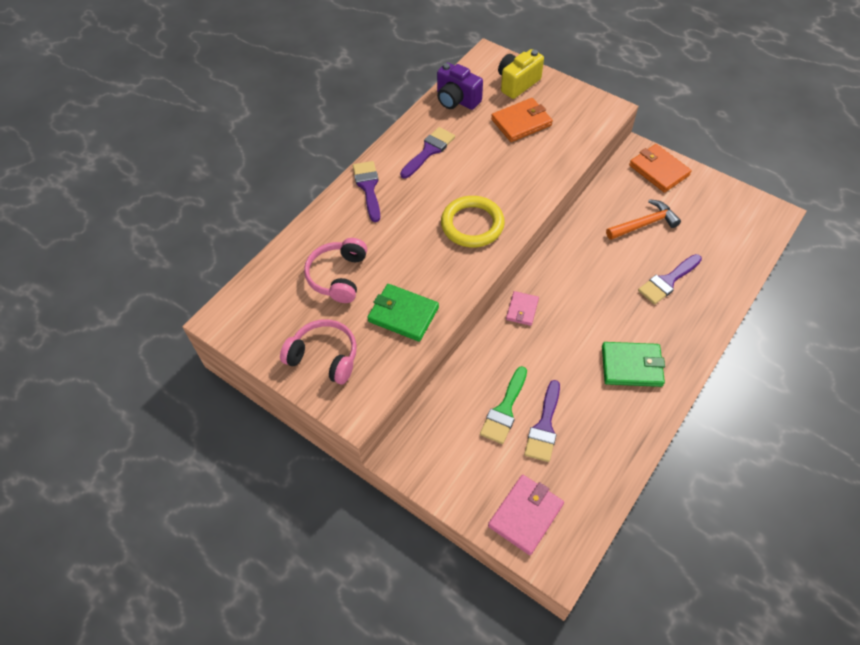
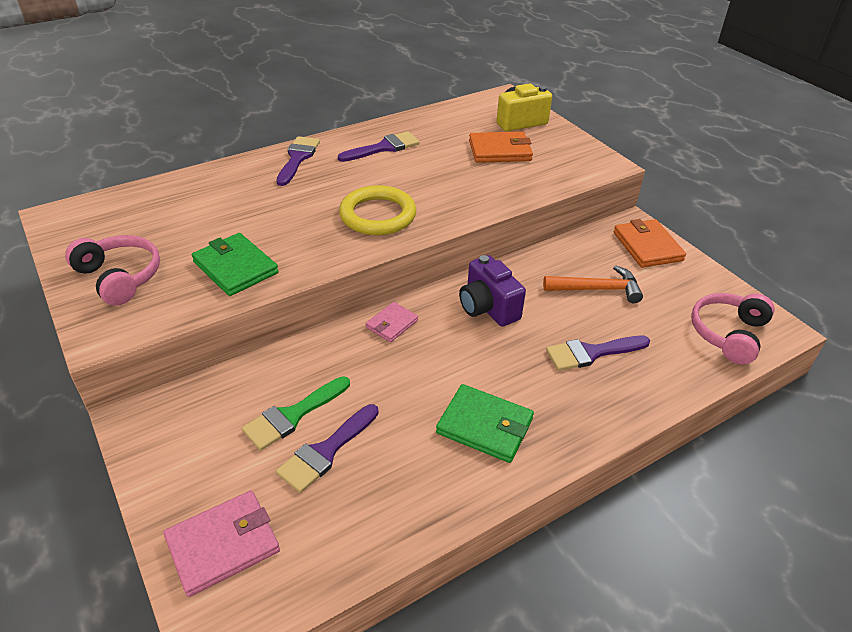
camera: 20 degrees right, 15 degrees down
(338, 276) = (201, 216): pink headphones -> pink headphones (728, 334)
(456, 100) = (445, 119): purple camera -> purple camera (488, 308)

